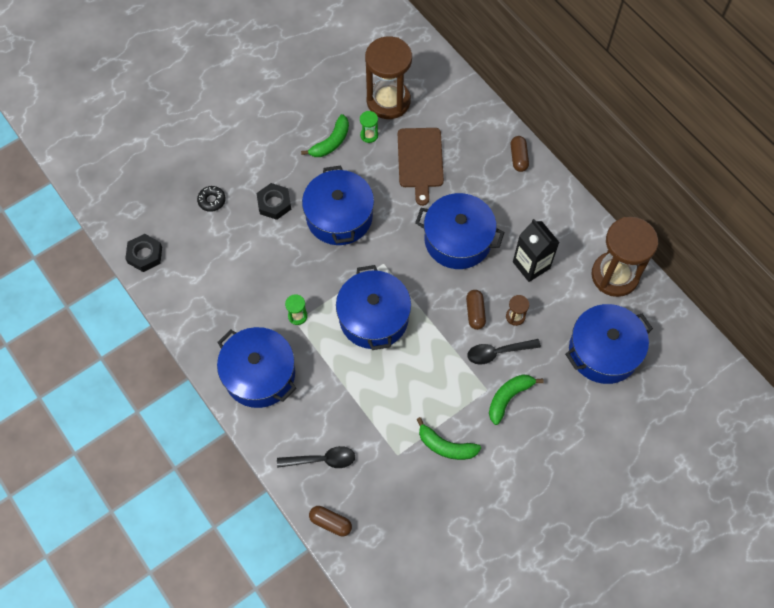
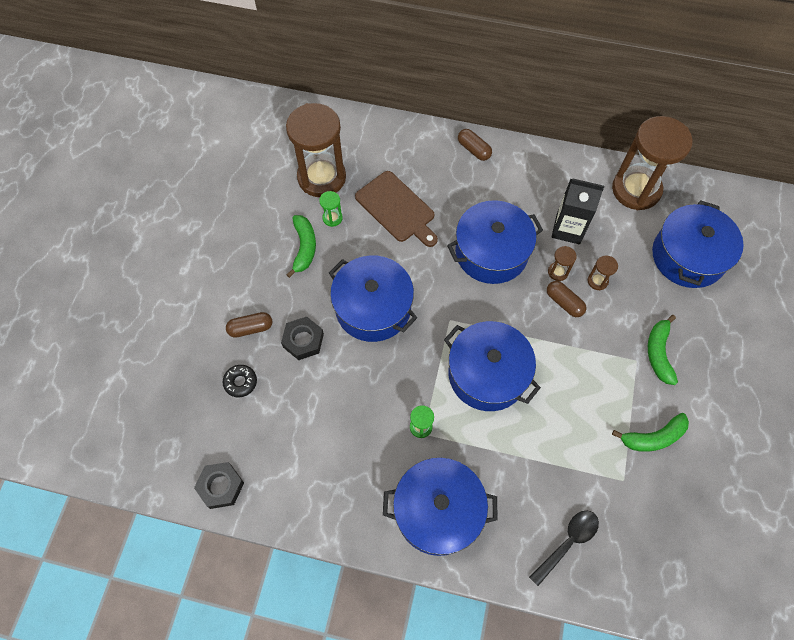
camera: 40 degrees left, 0 degrees up
(330, 523) = (631, 595): brown capsule -> brown capsule (251, 328)
(492, 289) = (558, 272): none -> brown hourglass
(497, 352) = (613, 322): black spoon -> none

